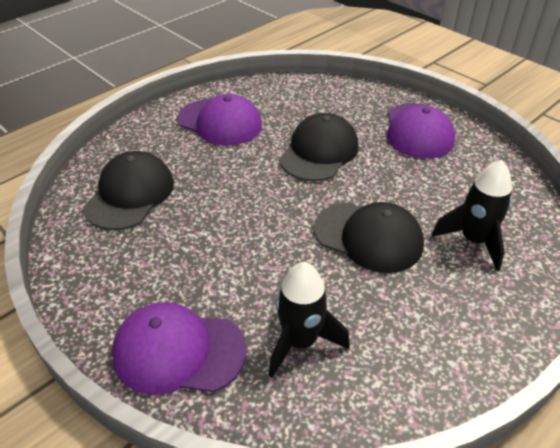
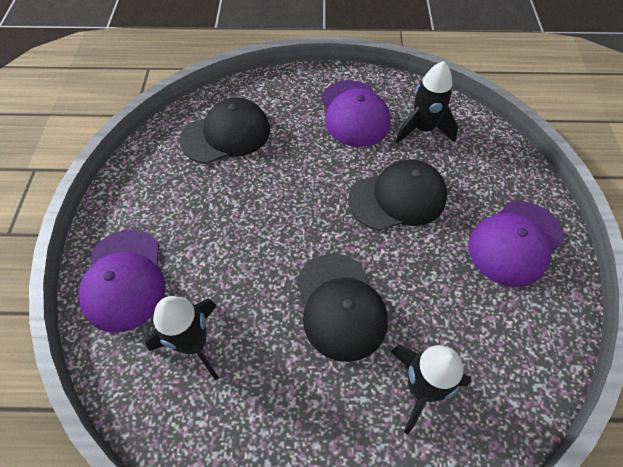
camera: 45 degrees right, 15 degrees up
(178, 351) = (124, 279): purple cap -> purple cap turned 150 degrees counterclockwise
(282, 105) = (423, 129): none -> black rocket

